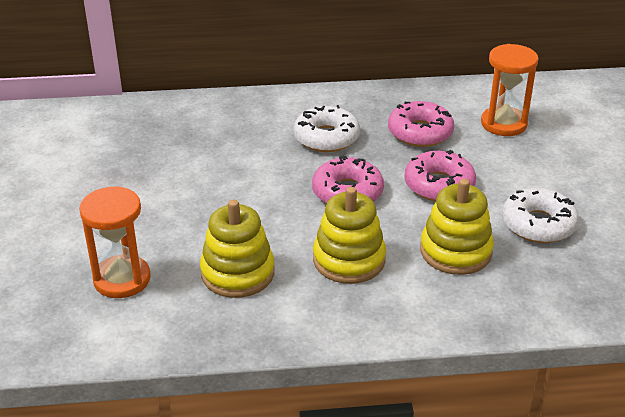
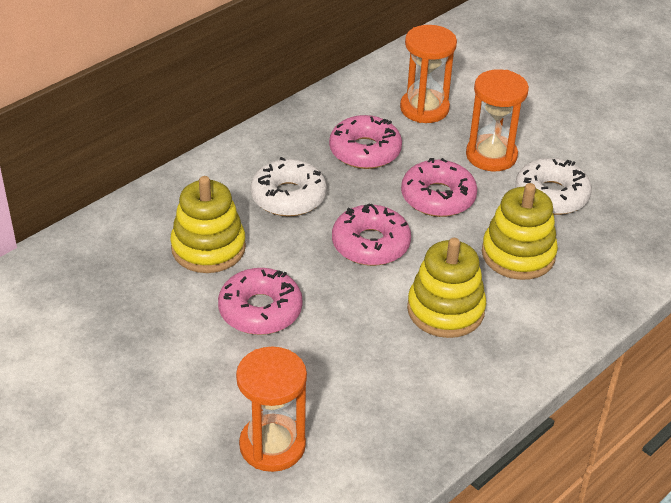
camera: 40 degrees left, 5 degrees up
(218, 196) = (260, 310): none -> pink donut
(237, 273) = (368, 377): yellow stacking toy -> yellow stacking toy (208, 248)
(520, 176) = (491, 155): none -> orange hourglass

